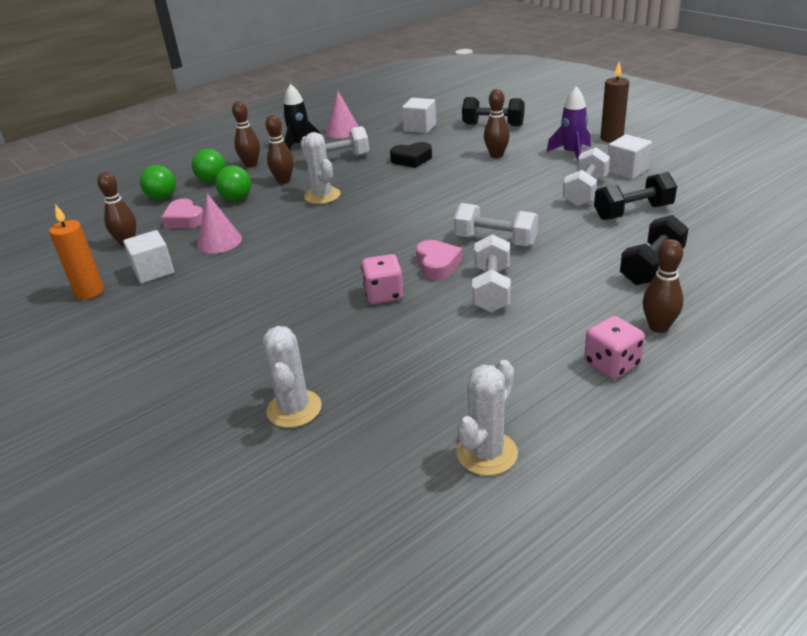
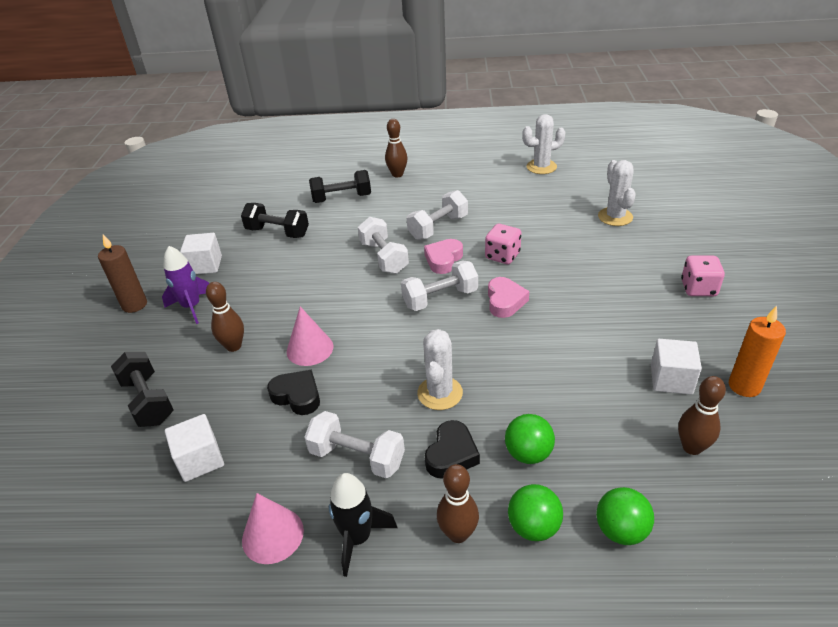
camera: 140 degrees left, 5 degrees up
(184, 219) = (609, 451): pink heart -> pink heart (505, 301)
(219, 241) = (588, 385): pink cone -> pink cone (310, 349)
(284, 181) = (451, 454): brown bowling pin -> black heart
(294, 409) = (615, 217): white cactus -> white cactus turned 45 degrees counterclockwise
(585, 192) = (265, 263): white dumbbell -> white dumbbell (440, 298)
(611, 364) = (443, 171): pink dice -> pink dice (698, 288)

